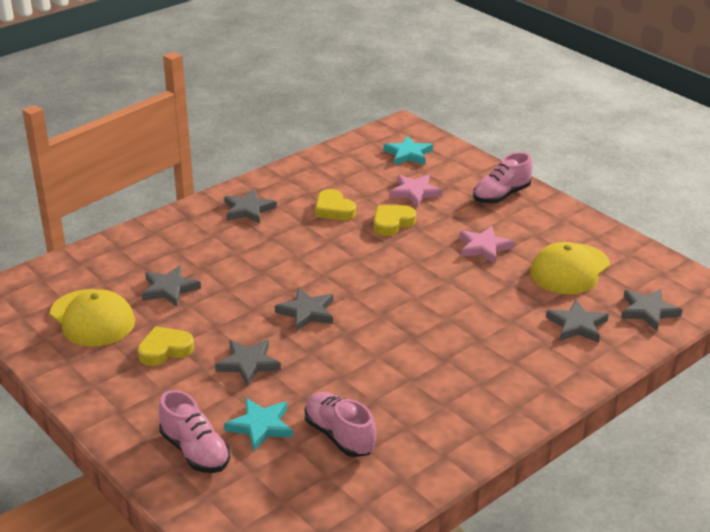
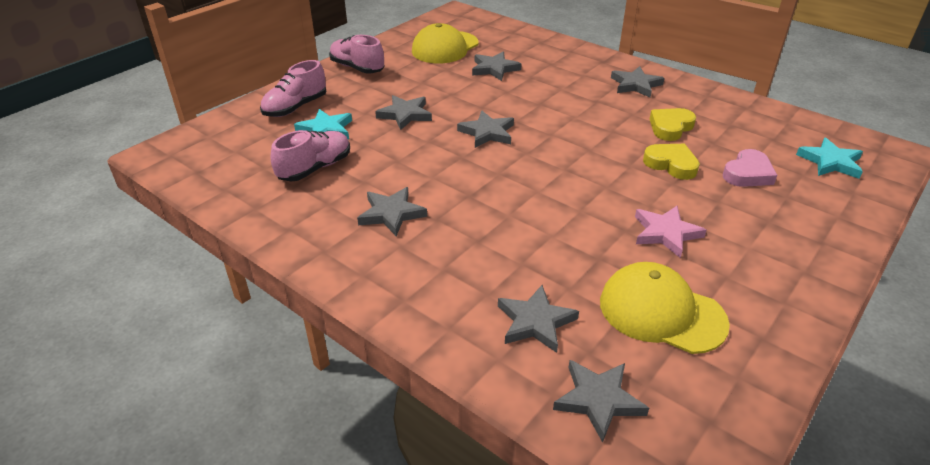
camera: 80 degrees right, 5 degrees up
(165, 350) = (414, 79): yellow heart -> none
(415, 192) = (748, 174): pink star -> pink heart
(432, 386) = (391, 214): none -> grey star
(501, 195) = (800, 241): pink shoe -> pink shoe (357, 68)

